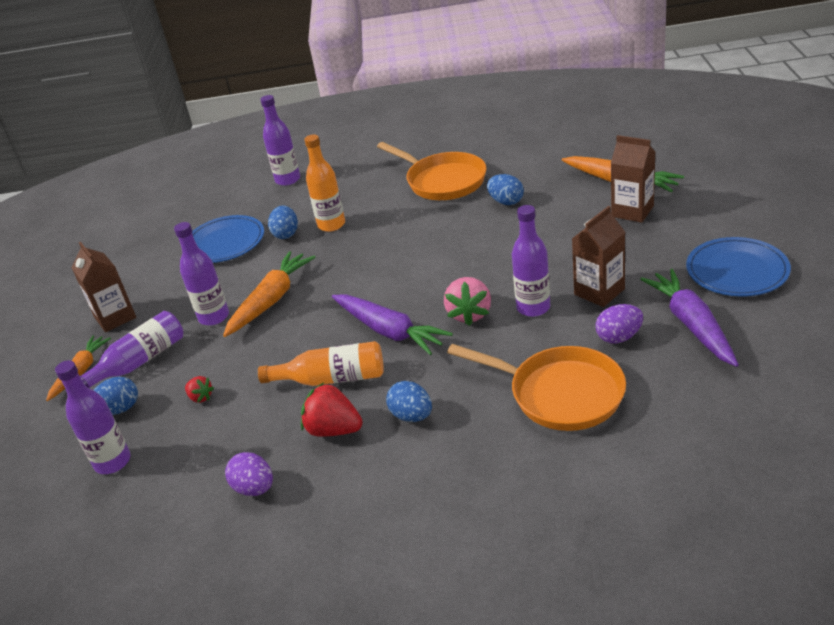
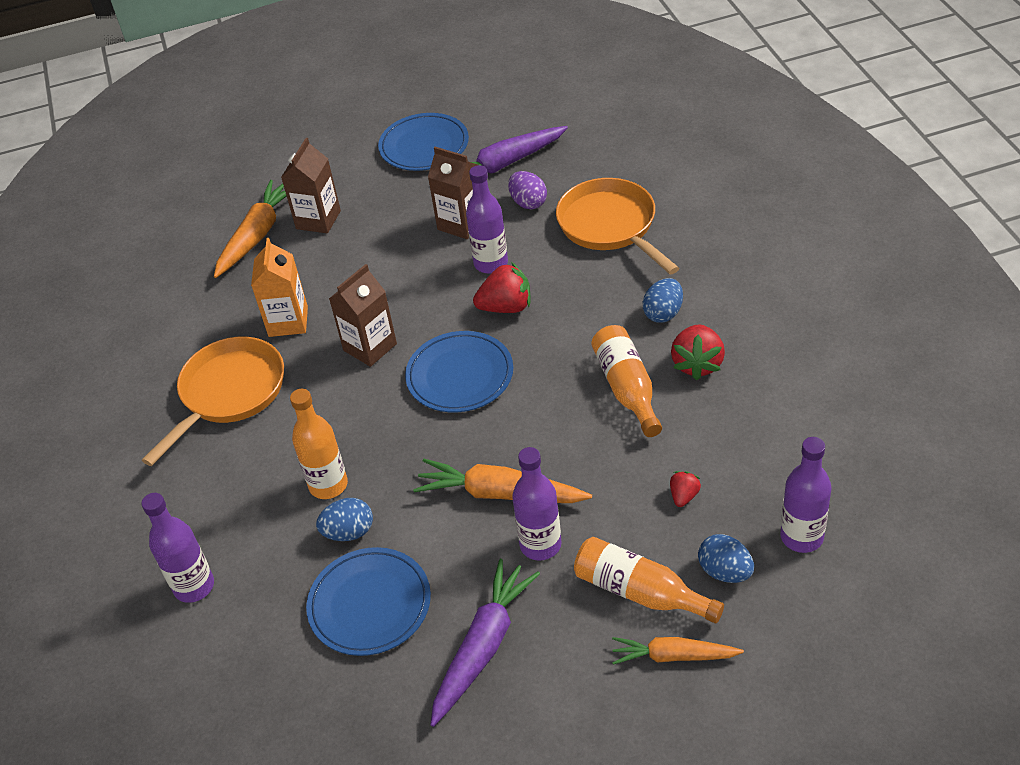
camera: 105 degrees left, 10 degrees up
(115, 317) = (557, 672): brown carton -> brown carton (370, 347)
(139, 362) = (640, 592): purple bottle -> orange bottle
(254, 488) = (789, 398): purple egg -> none
(389, 331) = (543, 363): purple carrot -> purple carrot (483, 646)
(401, 285) = (460, 375): none -> blue plate
(469, 314) = (506, 307): pink strawberry -> red strawberry
(506, 202) = (288, 321): blue egg -> orange carton
(560, 394) = (610, 226): orange pan -> orange pan turned 45 degrees counterclockwise

